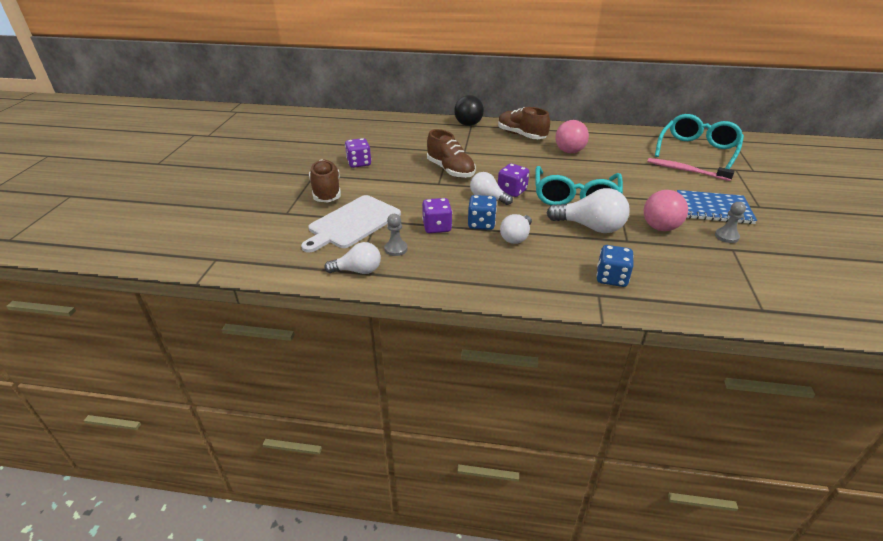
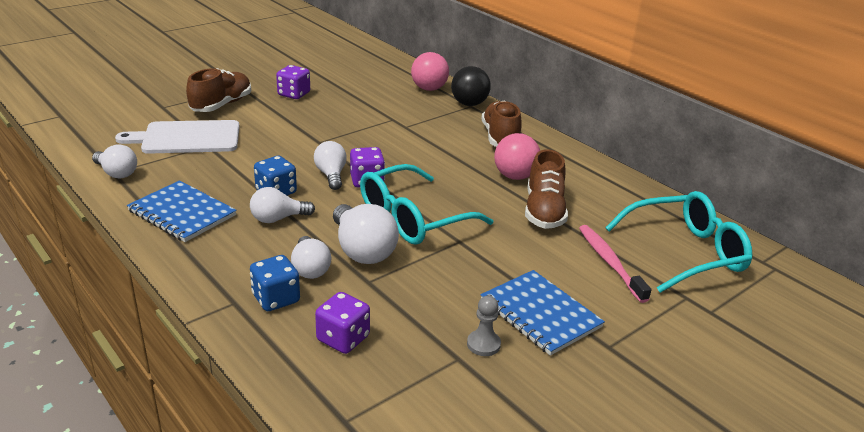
camera: 40 degrees right, 5 degrees down
(396, 249) = (173, 173): grey pawn -> none
(437, 227) = (237, 175): purple dice -> purple dice (343, 338)
(450, 170) = (354, 136): brown shoe -> brown shoe (544, 211)
(458, 268) = (182, 213): none -> blue notebook
(590, 252) = (310, 268): none -> white light bulb
(660, 227) = (431, 292): pink ball -> pink ball (429, 89)

